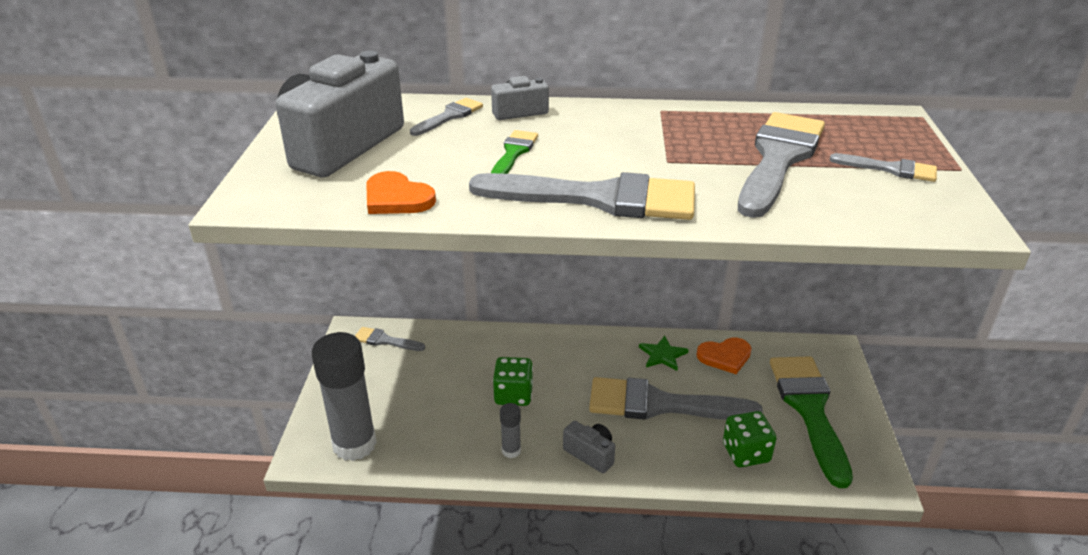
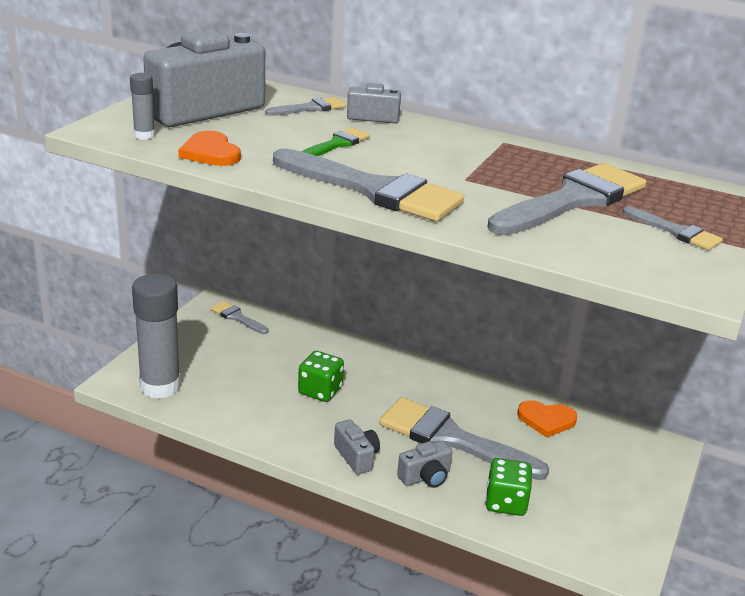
camera: 20 degrees right, 5 degrees down
(511, 451) = (288, 432): grey glue stick -> grey glue stick (144, 135)
(662, 355) = (484, 401): green star -> none
(663, 453) = (425, 477): none -> grey camera
(809, 410) = (600, 489): green brush -> none

